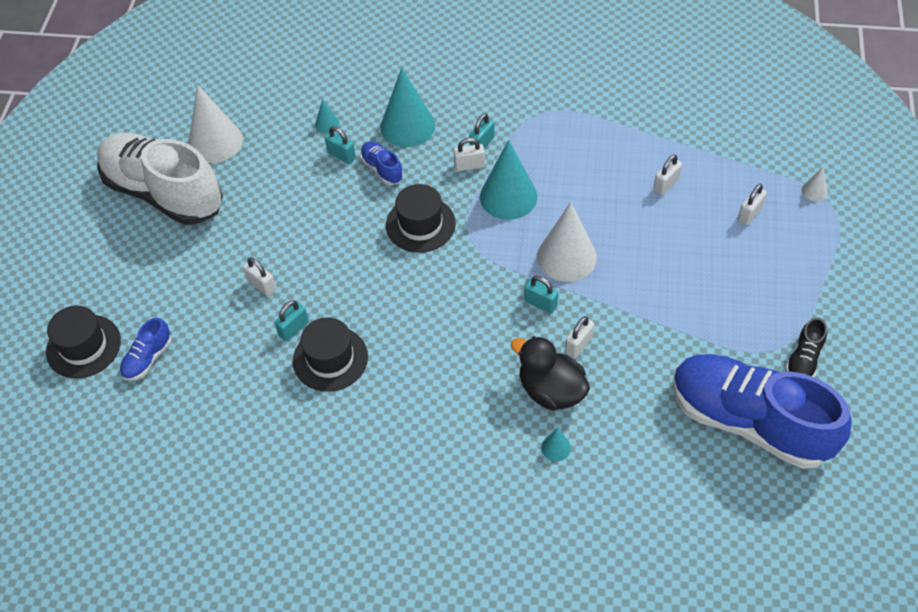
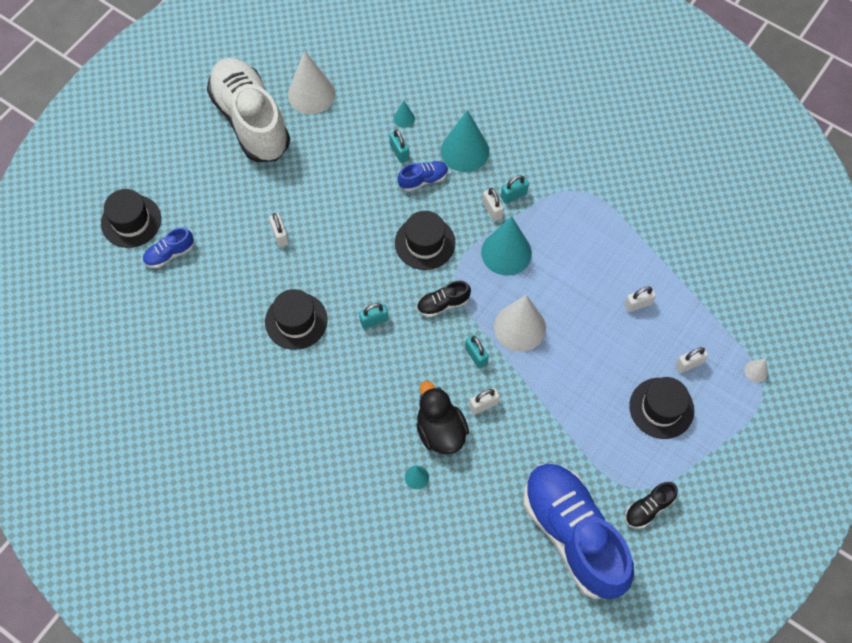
camera: 25 degrees right, 10 degrees up
(293, 329) = (283, 283): turquoise padlock -> turquoise padlock (374, 321)
(382, 169) = (423, 180): blue shoe -> blue shoe turned 75 degrees clockwise
(469, 166) = (492, 210): white padlock -> white padlock turned 45 degrees clockwise
(475, 271) = (443, 304): none -> black shoe
(752, 264) = (661, 408): none -> black hat

